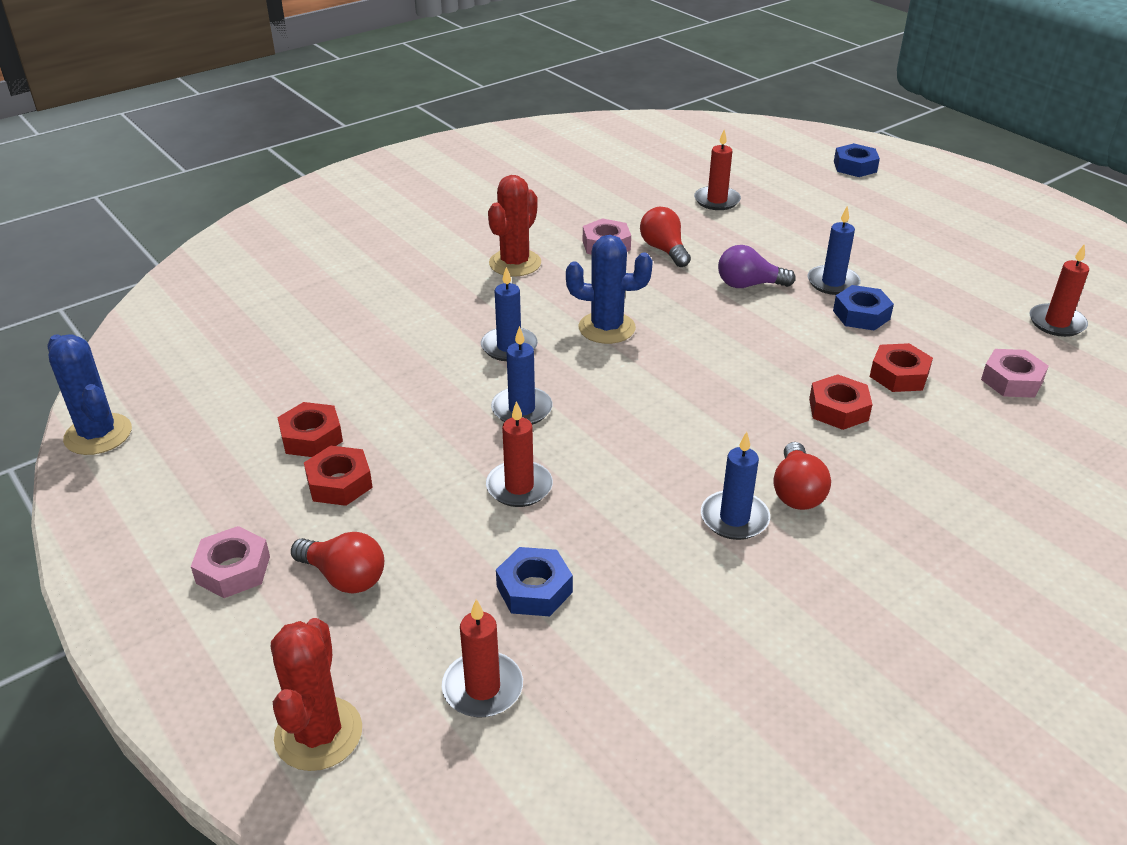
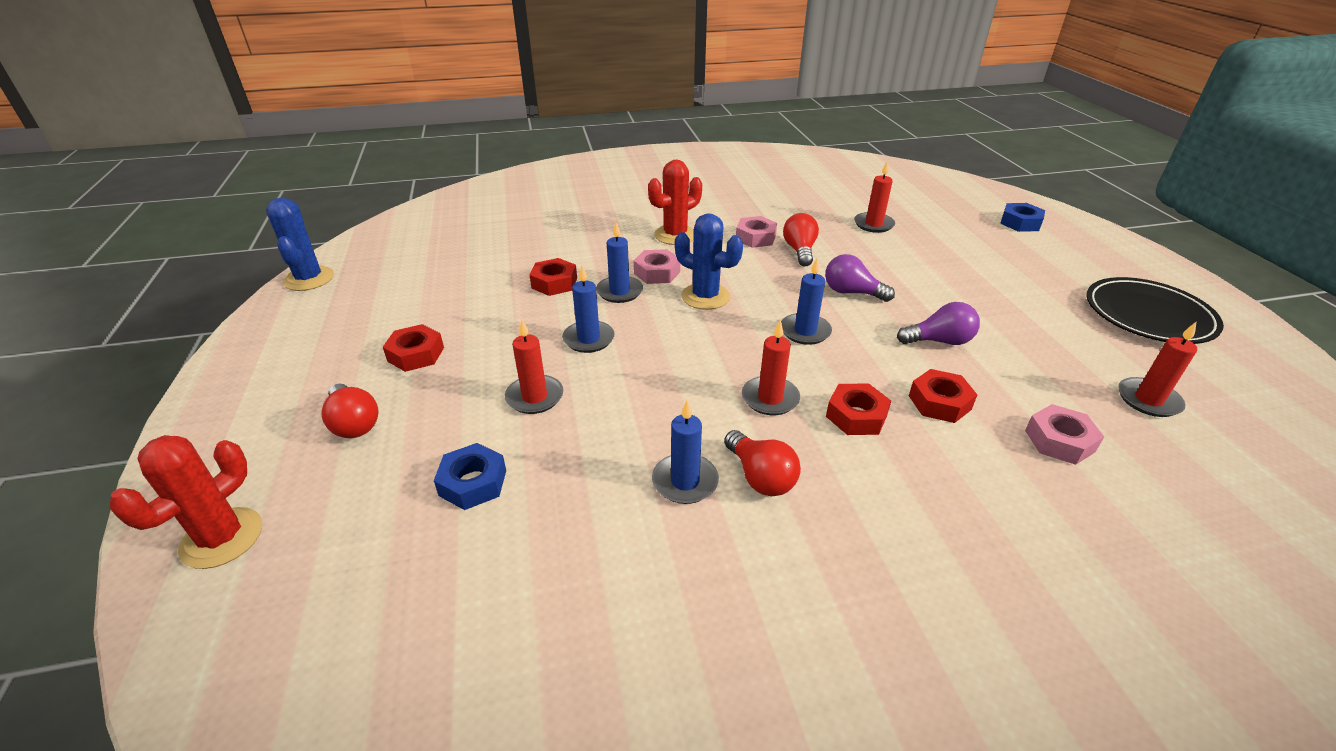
camera: 25 degrees right, 0 degrees up
(233, 569) = (293, 392): pink nut -> pink nut (657, 272)
(311, 437) = (429, 317): red nut -> red nut (554, 283)
(482, 688) = (362, 550): red candle -> red candle (770, 398)
(797, 492) = (760, 477): red light bulb -> red light bulb turned 60 degrees counterclockwise
(833, 282) = (931, 308): blue candle -> blue candle (805, 331)
(861, 315) = (939, 341): blue nut -> purple light bulb
(1016, 241) = (1148, 315): none -> black plate

